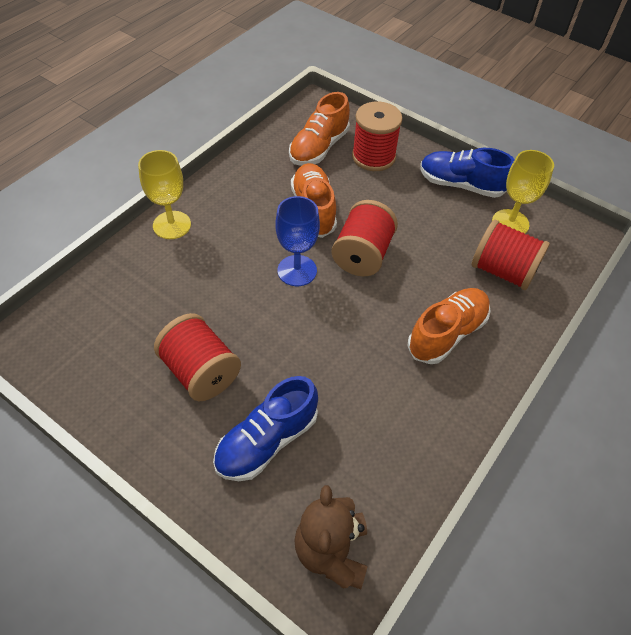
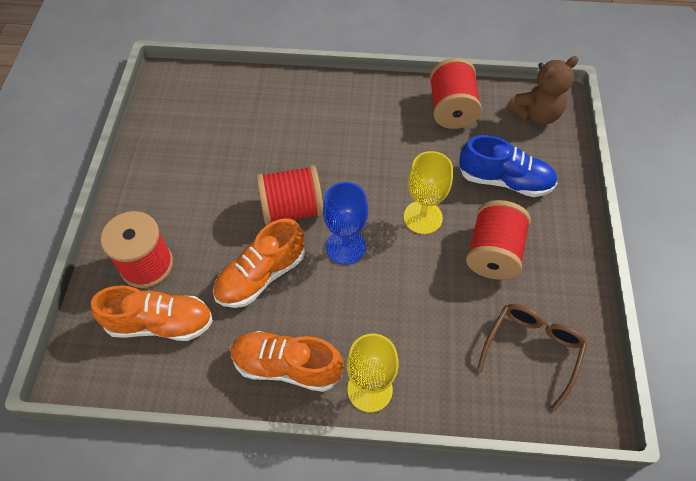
camera: 120 degrees left, 5 degrees up
(98, 338) = (532, 349): none -> brown glasses
(447, 333) = (333, 123): orange shoe -> orange shoe (287, 366)
(461, 185) = (149, 176): blue shoe -> none
(502, 271) = (243, 113): red spool -> red spool (451, 109)
(510, 223) = (181, 126): yellow goblet -> yellow goblet (422, 217)

